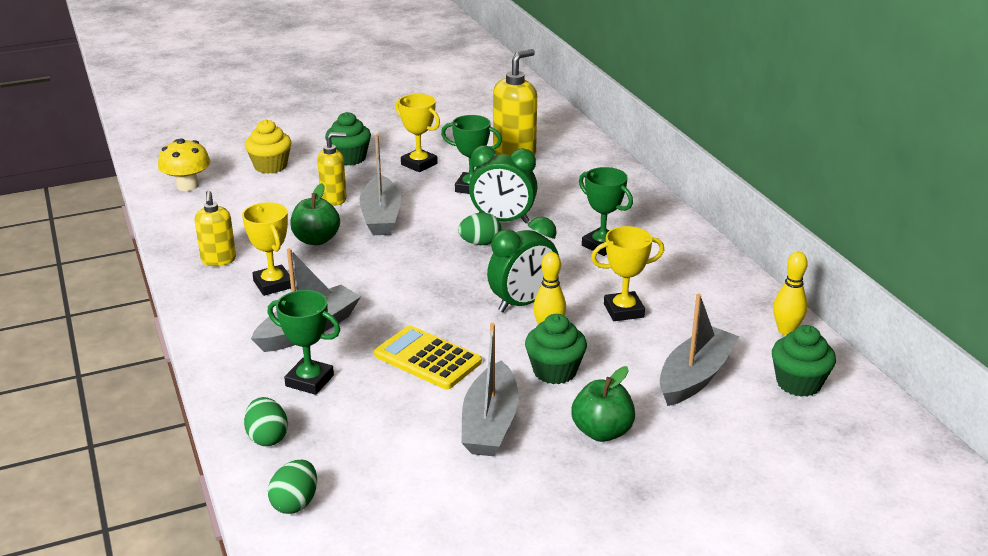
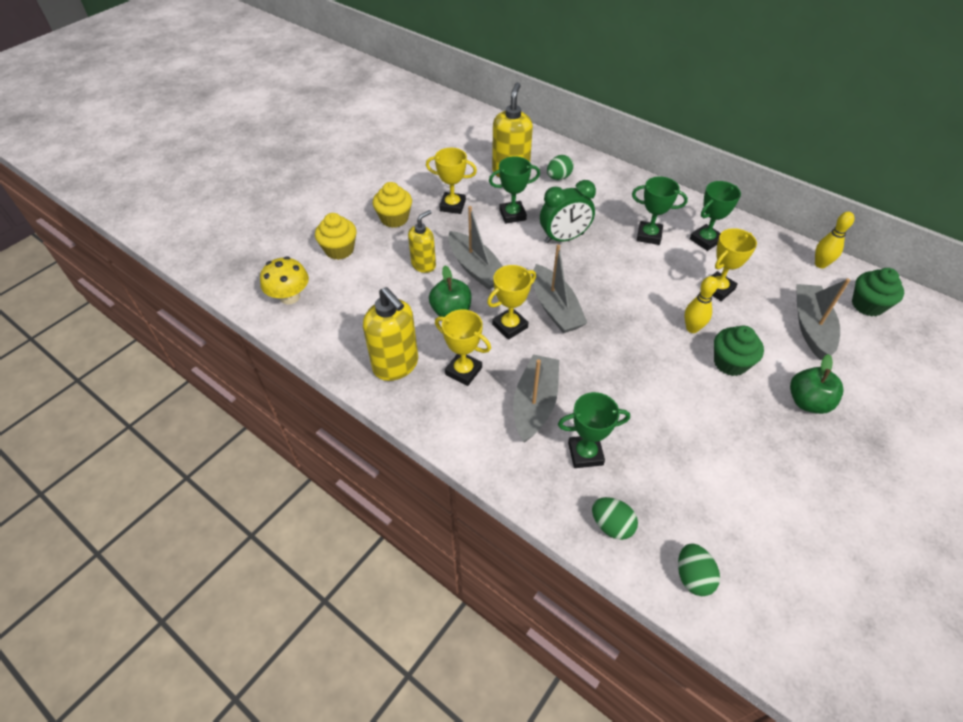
camera: 30 degrees left, 20 degrees up
(218, 260) = (396, 365): yellow soap dispenser -> yellow soap dispenser, size x1.58
(349, 158) = (394, 219): green cupcake -> yellow cupcake
(358, 268) = (510, 326): none -> yellow trophy
(427, 359) = (642, 391): yellow calculator -> none
(480, 243) = (570, 266): green egg -> green egg (558, 177)
(490, 423) = (738, 430): grey boat -> grey boat (555, 308)
(523, 303) = (651, 310): green clock -> none
(665, 268) = (705, 240): none -> green trophy

